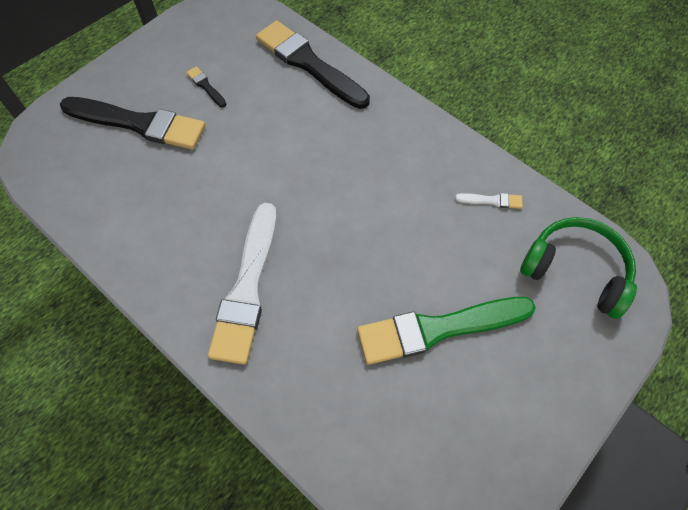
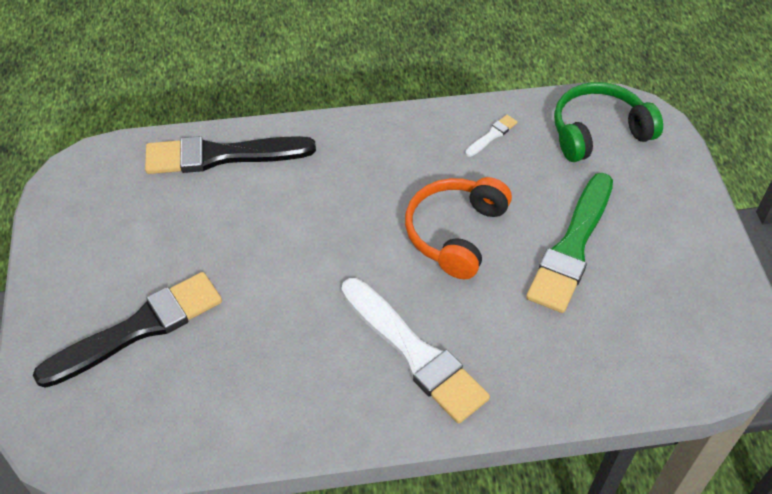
camera: 50 degrees left, 10 degrees down
(206, 86) = (156, 247): black brush -> none
(375, 241) = (456, 233): none -> orange headphones

